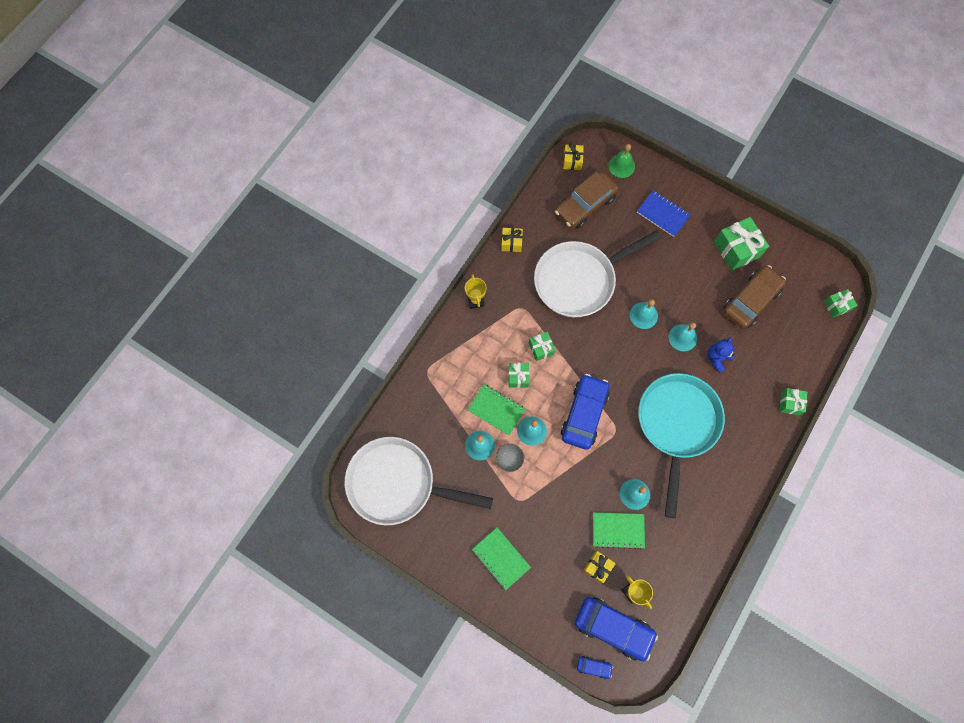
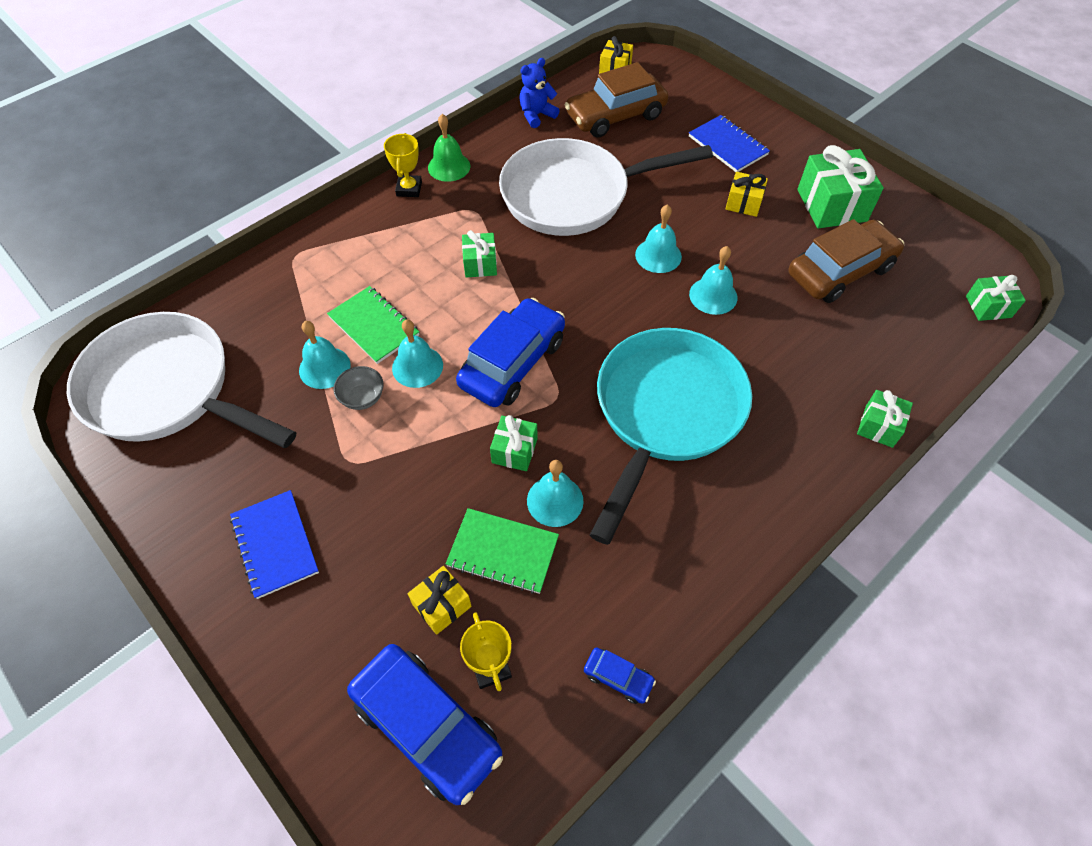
camera: 15 degrees right, 15 degrees down
(501, 558) = (275, 545): green notebook -> blue notebook
(511, 243) = (491, 136): yellow gift -> yellow gift (743, 203)
(518, 377) = (428, 291): green gift -> green gift (514, 450)
(593, 667) = (358, 793): blue car -> blue car (618, 677)
(621, 166) = (683, 85): green bell -> green bell (449, 166)
(717, 358) = (763, 335): blue teddy bear -> blue teddy bear (536, 115)

